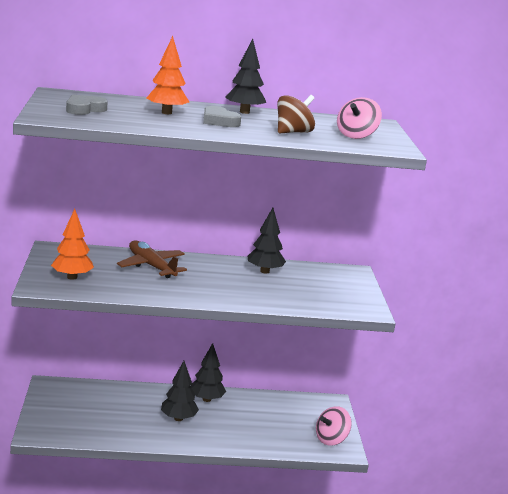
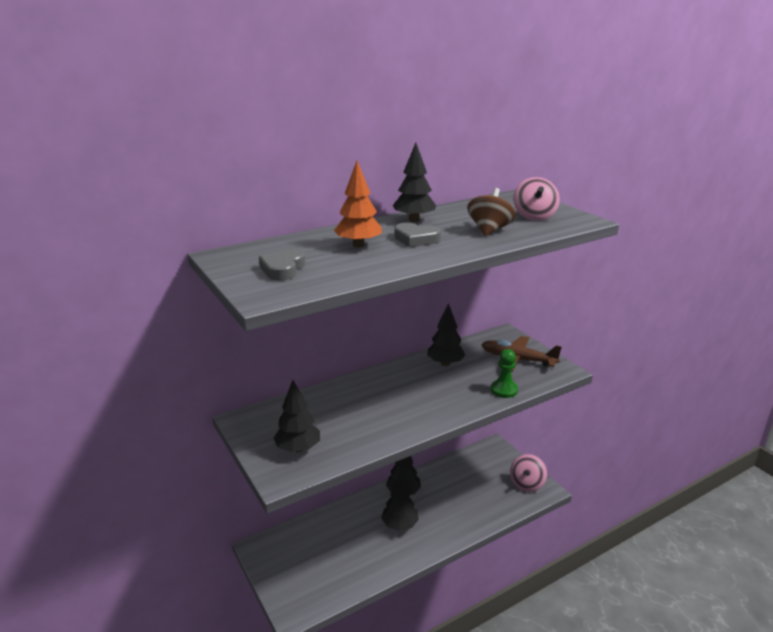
camera: 25 degrees left, 5 degrees up
(72, 277) = (298, 448): orange tree -> black tree
(151, 266) = (353, 400): brown plane -> brown plane (518, 359)
(291, 303) = (504, 390): none -> green pawn

